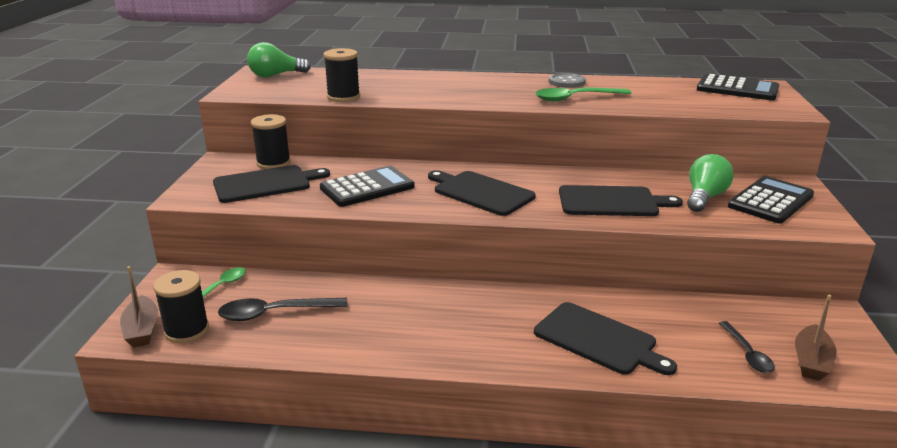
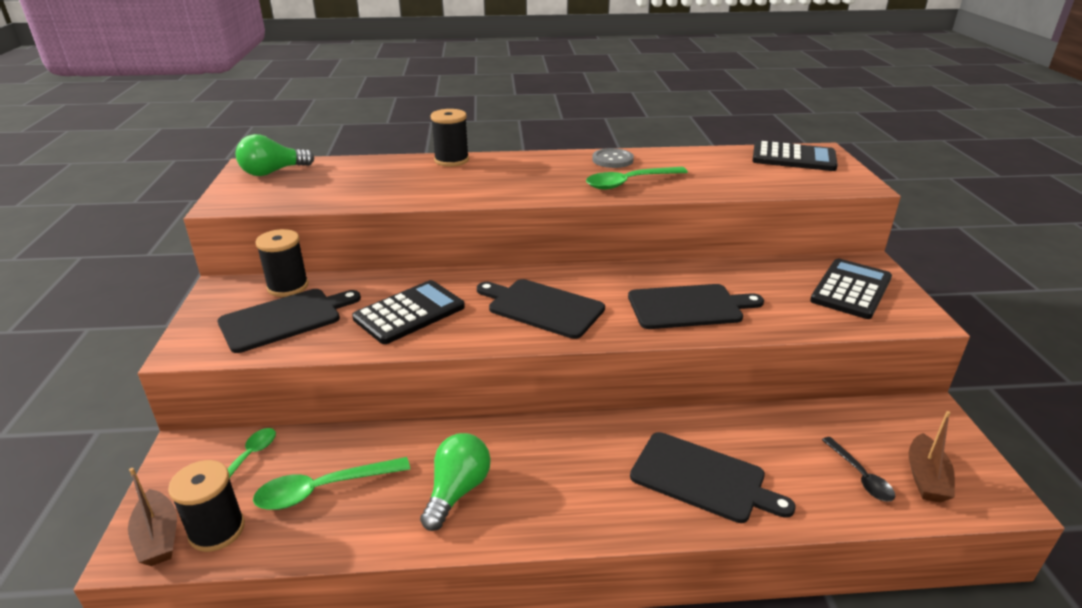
camera: 10 degrees left, 5 degrees up
(274, 313) = (323, 489): black spoon -> green spoon
(343, 97) = (364, 199): black spool -> black spool (451, 160)
(704, 197) = (783, 291): green light bulb -> green light bulb (457, 491)

